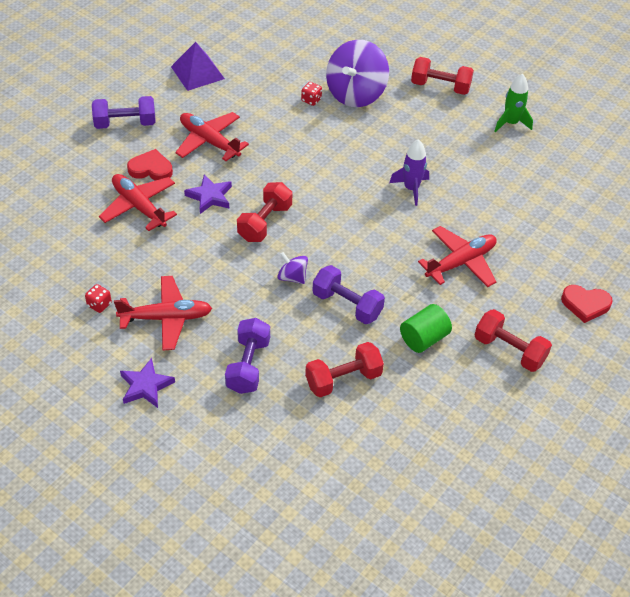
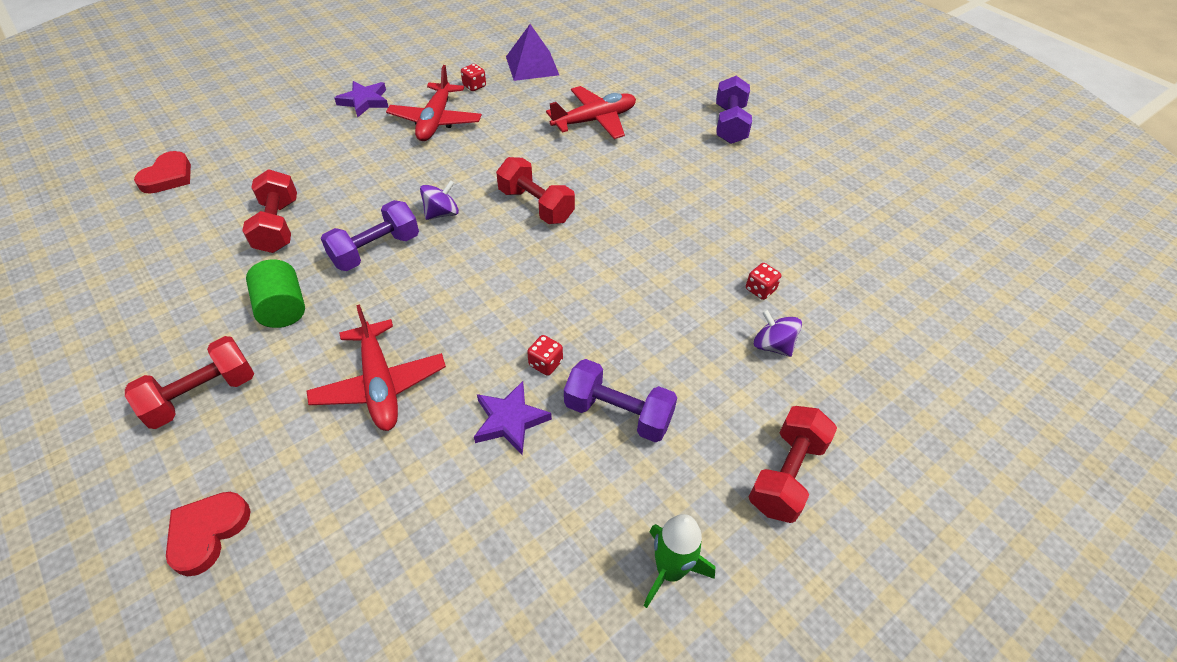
camera: 105 degrees right, 0 degrees up
(151, 169) = (650, 134): red heart -> red heart (168, 176)
(197, 72) = (823, 189): purple pyramid -> purple pyramid (532, 65)
(209, 141) = (688, 182): red plane -> none
(210, 196) = (593, 170): purple star -> purple star (510, 420)
(248, 365) = (344, 163): purple dumbbell -> purple dumbbell (618, 413)
(355, 93) = (772, 345): purple spinning top -> purple spinning top, size x0.48
(411, 189) = (545, 363): purple rocket -> red dice

